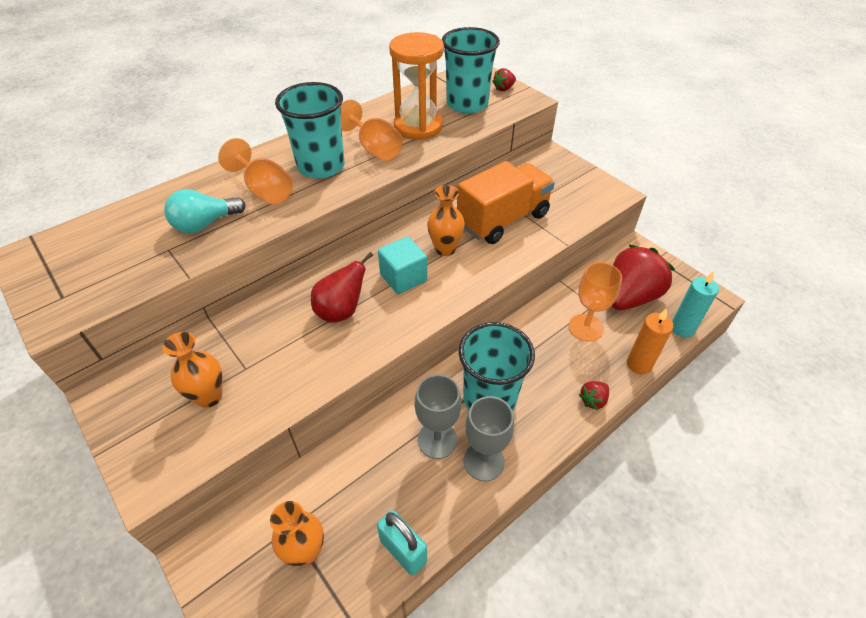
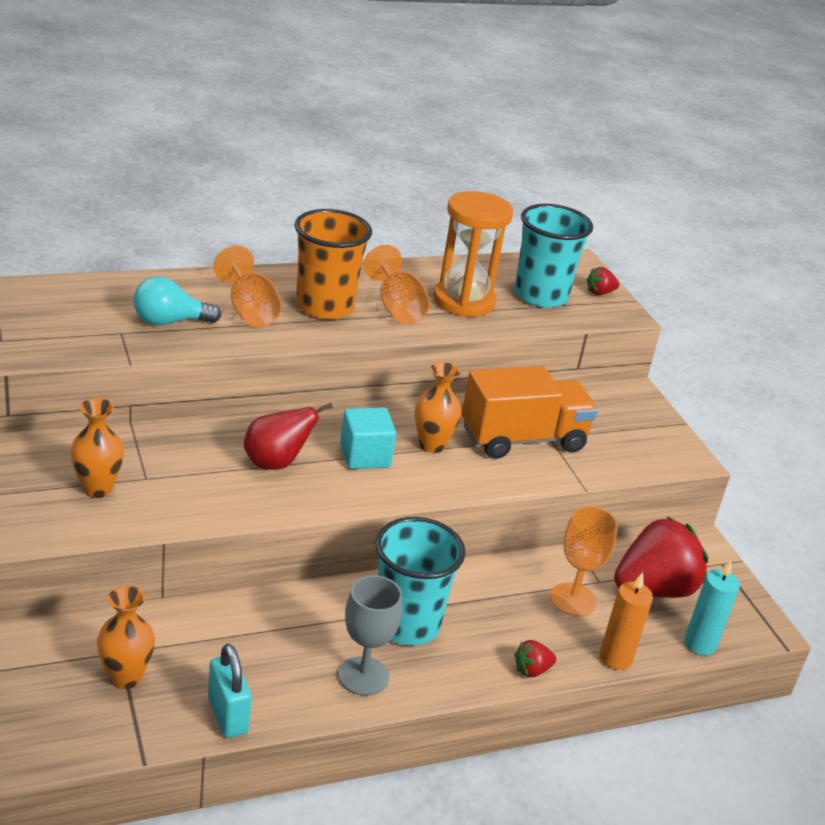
camera: 15 degrees right, 15 degrees down
(321, 166) = (325, 306): turquoise cup -> orange cup
(437, 440) = (322, 638): grey goblet -> none

